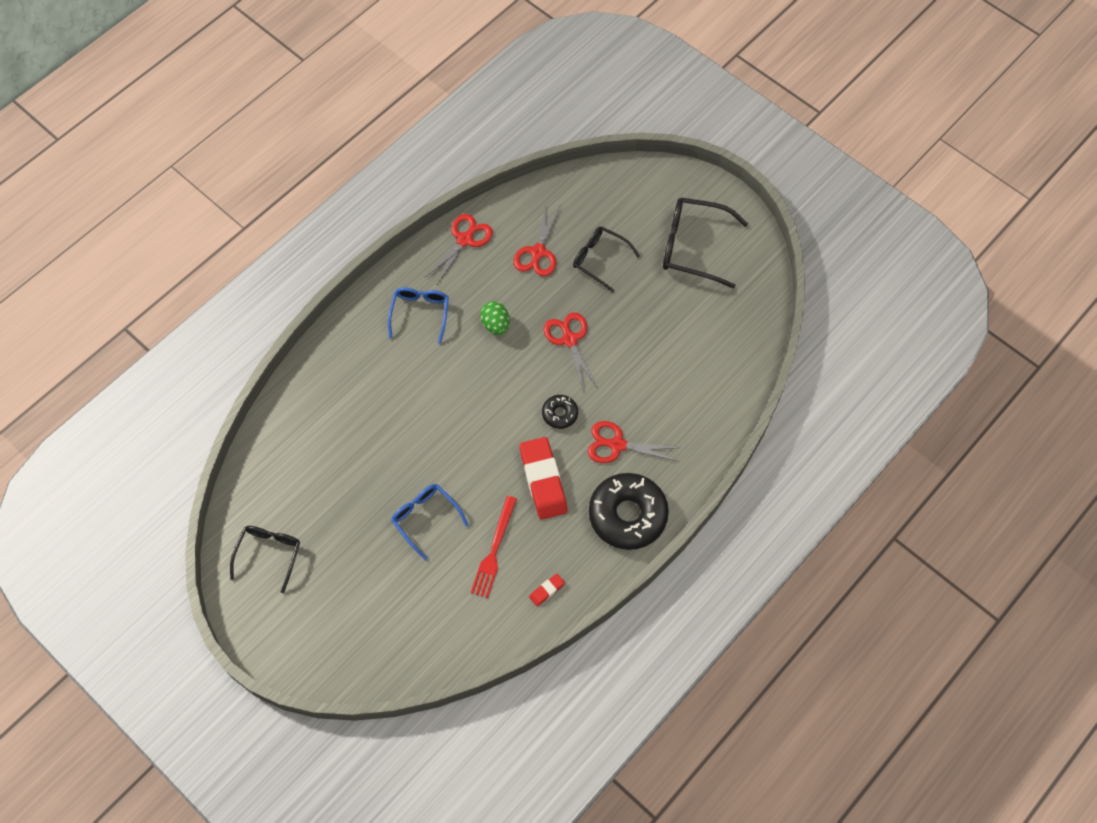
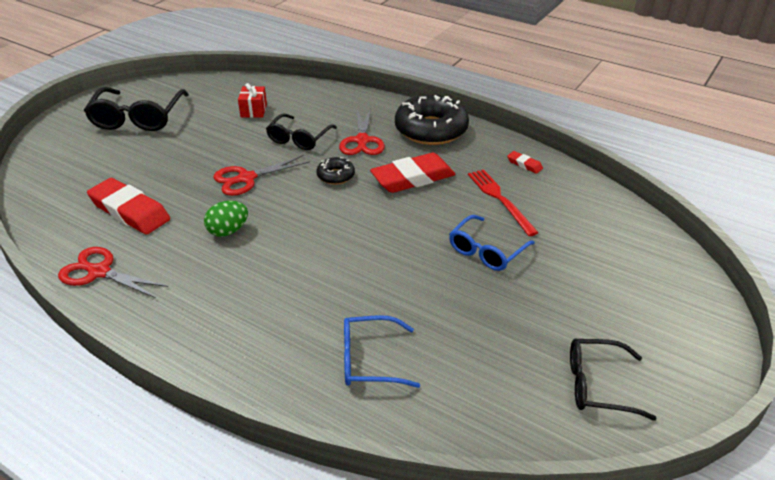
camera: 100 degrees left, 25 degrees down
(420, 313) = (211, 296): blue glasses -> blue glasses (369, 360)
(494, 550) = (500, 199): red fork -> red fork turned 120 degrees counterclockwise
(538, 253) = (130, 211): red scissors -> red eraser
(599, 259) = (145, 169): black glasses -> black glasses (299, 139)
(693, 349) = (253, 110): none -> red gift

